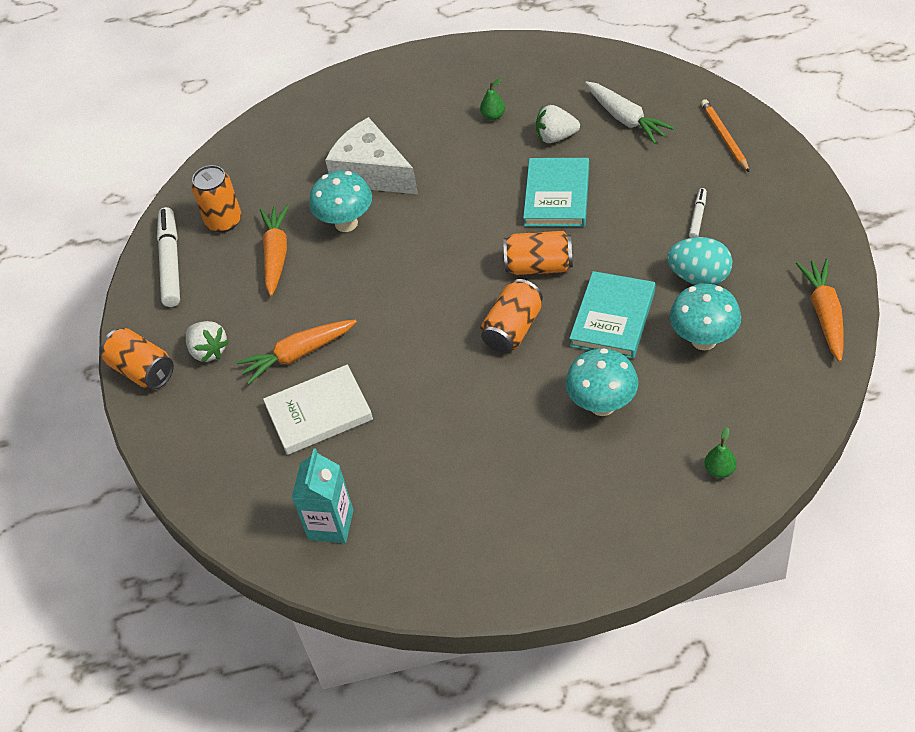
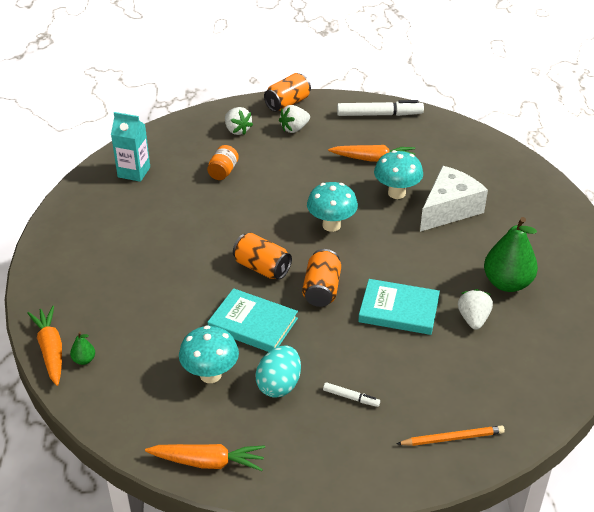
camera: 90 degrees right, 10 degrees down
(215, 418) = (237, 130): none -> white strawberry
(224, 221) = (413, 137): orange can -> none
(298, 355) = (276, 165): orange carrot -> orange carrot (51, 350)
(319, 413) = (223, 172): white book -> orange jar
(493, 116) = (507, 283): green pear -> green pear, size x2.30
(602, 405) = (171, 305): turquoise mushroom -> turquoise mushroom (331, 225)
(626, 119) = (490, 370): white carrot -> none

